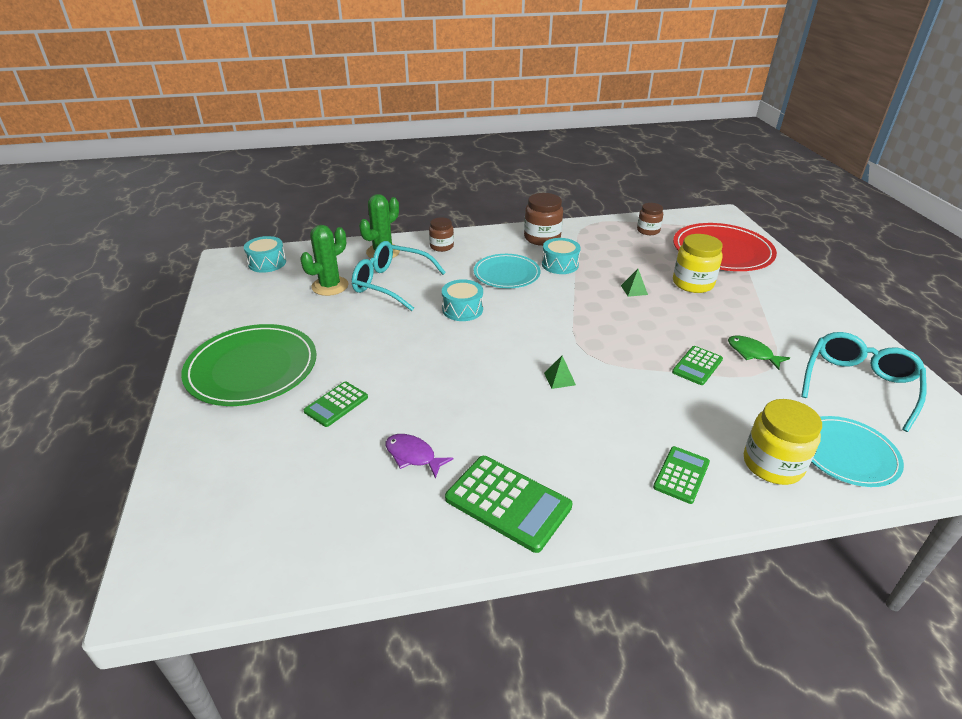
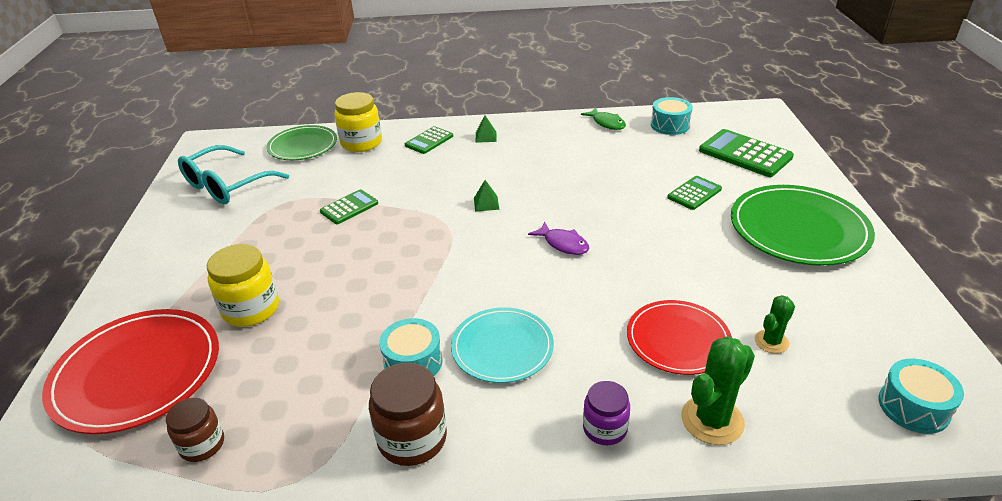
camera: 170 degrees left, 0 degrees up
(330, 286) = (771, 342): green cactus -> green cactus, size x0.60
(391, 284) = (678, 340): turquoise glasses -> red plate
(413, 456) = (619, 158): purple fish -> purple fish (563, 244)
(441, 246) = (604, 428): brown jar -> purple jar
(462, 309) = (574, 287): turquoise drum -> turquoise drum (670, 125)
(508, 502) = (553, 133): green calculator -> green calculator (745, 154)
(634, 290) = (338, 303): green pyramid -> green pyramid (486, 137)
(752, 353) = (284, 216): green fish -> green fish (607, 123)
(847, 453) = (303, 146): turquoise plate -> green plate

